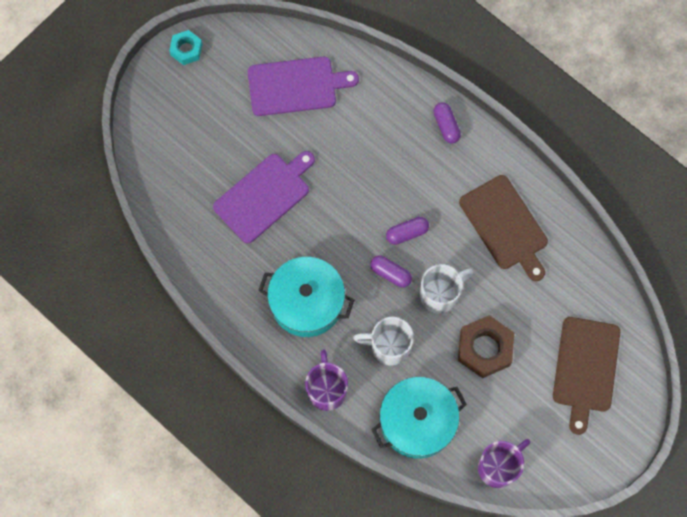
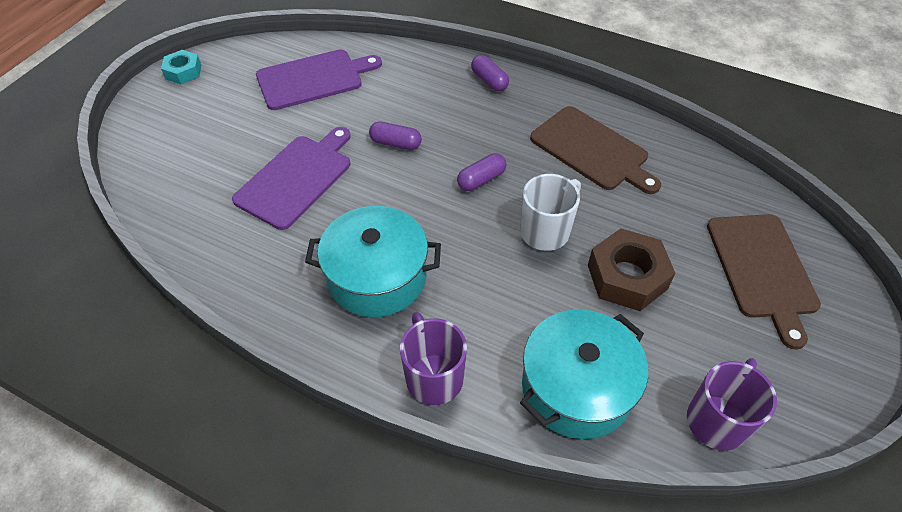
camera: 15 degrees left, 20 degrees down
(388, 347) = (502, 303): white mug -> none
(390, 274) = (476, 223): purple capsule -> purple capsule (395, 143)

